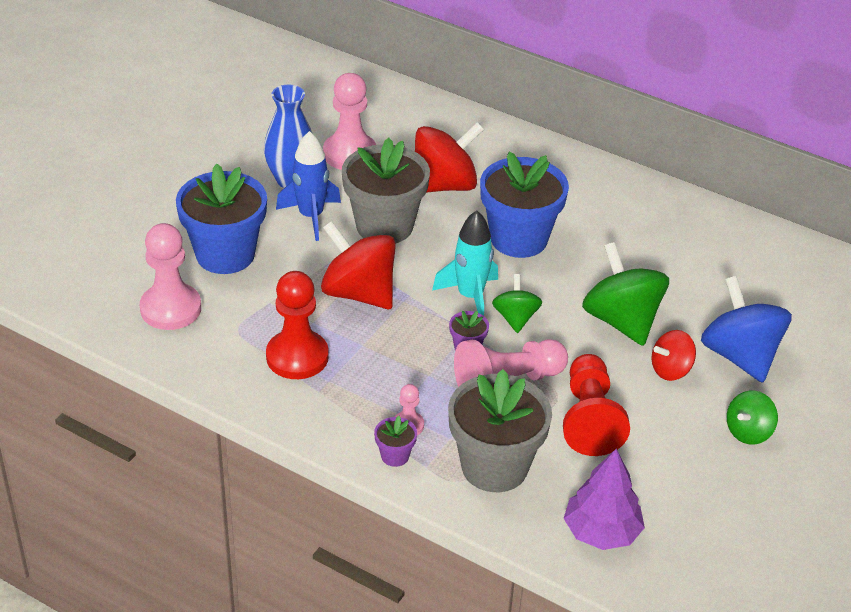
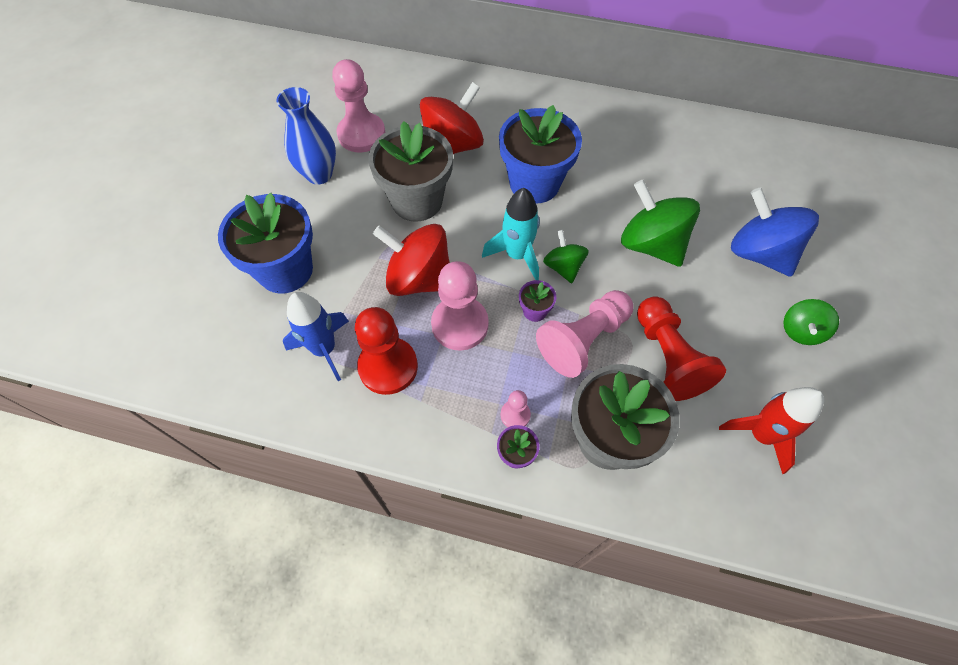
camera: 15 degrees left, 20 degrees up
(171, 309) = (252, 346): pink pawn -> pink pawn (460, 324)
(311, 216) = (349, 208): blue rocket -> blue rocket (324, 349)
(601, 532) = (729, 484): purple tree -> none
(655, 503) = (760, 435): none -> red rocket
(671, 370) = (711, 284): red spinning top -> none

